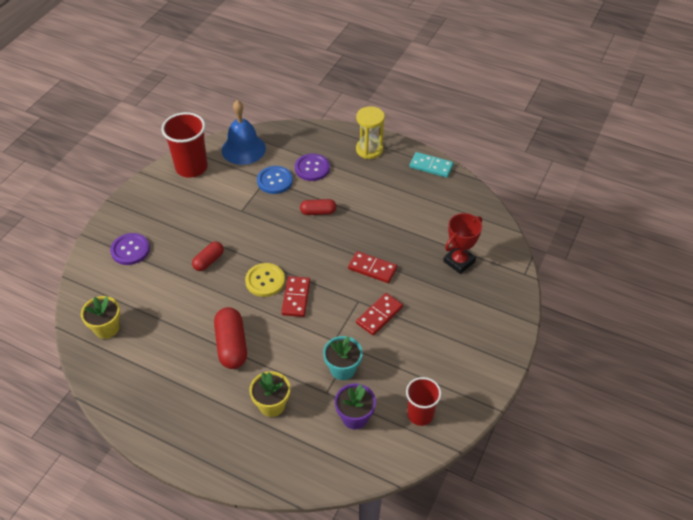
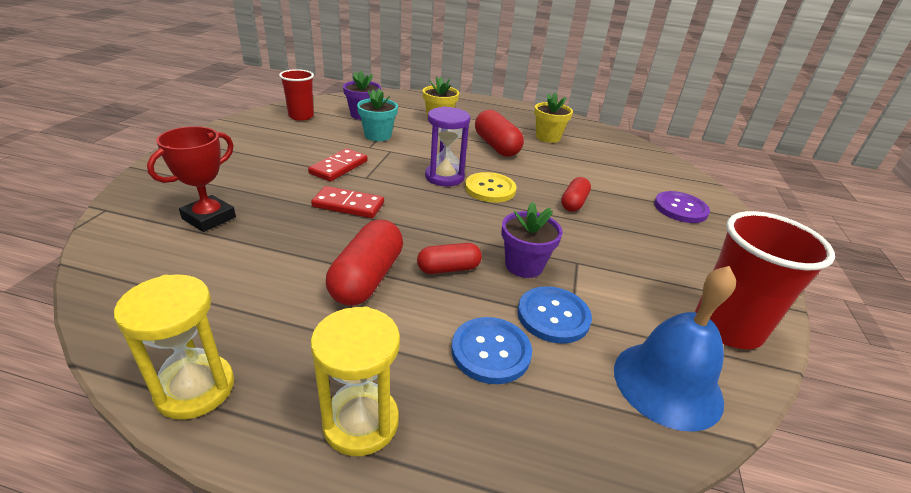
camera: 165 degrees right, 15 degrees down
(107, 328) = (626, 153): yellow flower pot -> yellow flower pot (548, 137)
(274, 210) = (524, 265): none -> purple flower pot
(296, 298) = (444, 177): red domino -> purple hourglass
(312, 168) = (491, 351): purple button -> blue button
(363, 210) = (367, 278): none -> red capsule
(431, 166) = (195, 389): turquoise domino -> yellow hourglass

